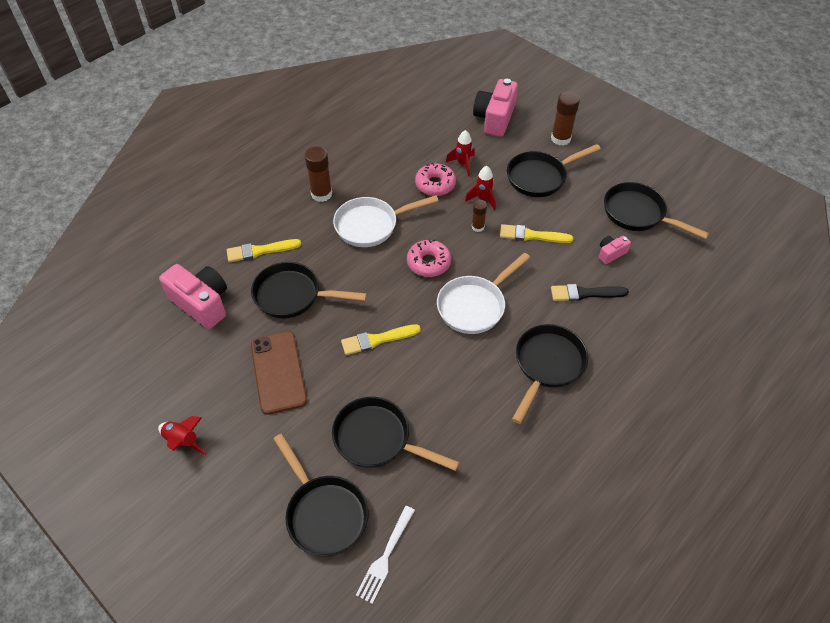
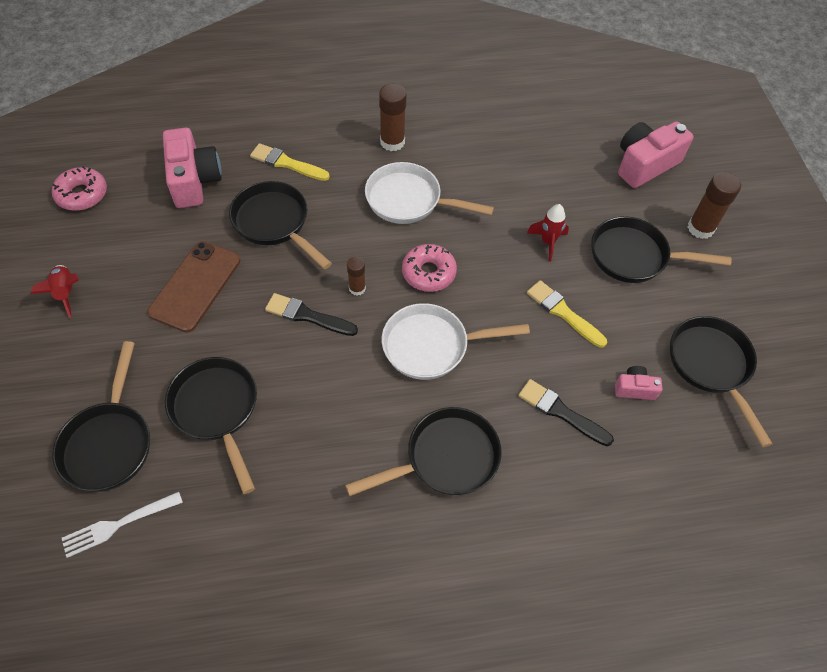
camera: 35 degrees right, 5 degrees up
(377, 340) = (307, 316): yellow brush -> black brush
(435, 184) = (512, 197): pink donut -> pink donut (82, 194)
(463, 164) = (562, 193): red rocket -> none
(478, 227) = (514, 268): brown glue stick -> brown glue stick (357, 288)

